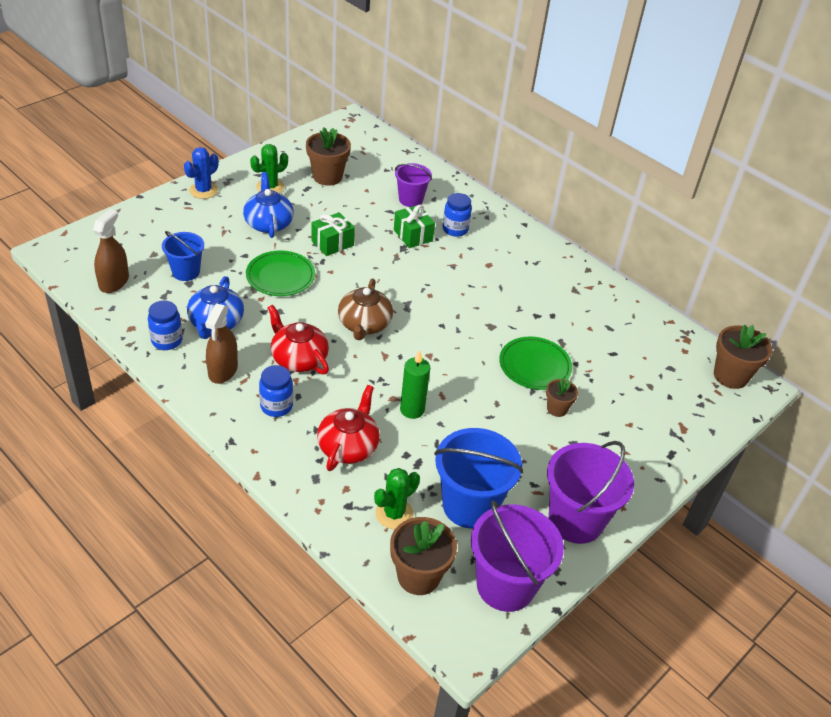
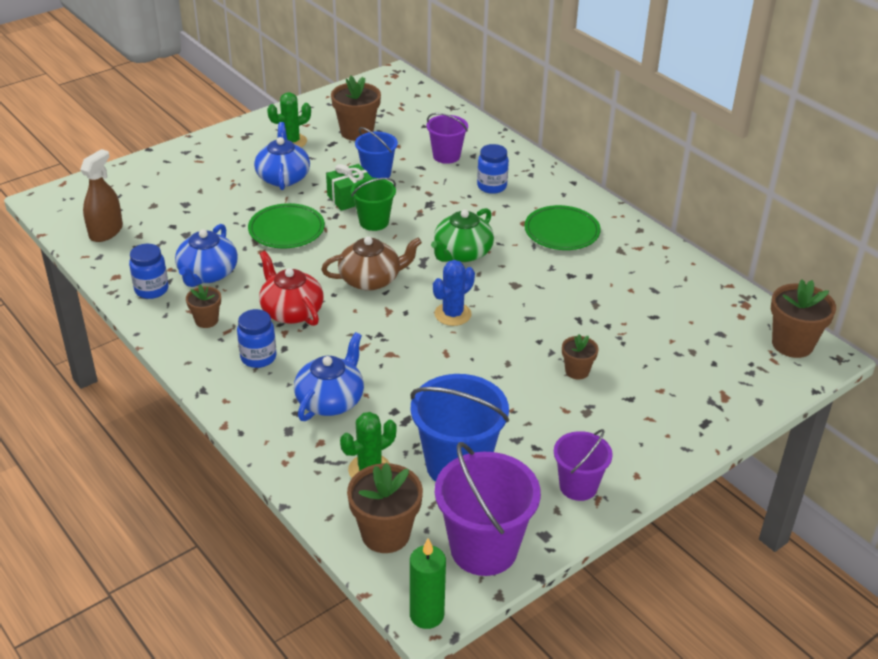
camera: 10 degrees right, 5 degrees down
(186, 272) = (184, 223): blue bucket -> blue bucket (376, 173)
(203, 190) = (218, 144): blue cactus -> blue cactus (453, 314)
(223, 370) = (206, 320): brown spray bottle -> brown flower pot
(348, 446) = (330, 400): red teapot -> blue teapot
(357, 267) = (374, 222): none -> green bucket
(364, 324) = (371, 279): brown teapot -> brown teapot turned 120 degrees counterclockwise
(412, 410) = (409, 366): green candle -> green candle (426, 615)
(413, 235) = (442, 192): green gift -> none
(440, 296) = (462, 253): none -> green teapot
(534, 366) = (558, 326): green plate -> green plate (561, 231)
(575, 520) = (578, 486): purple bucket -> purple bucket, size x0.60

